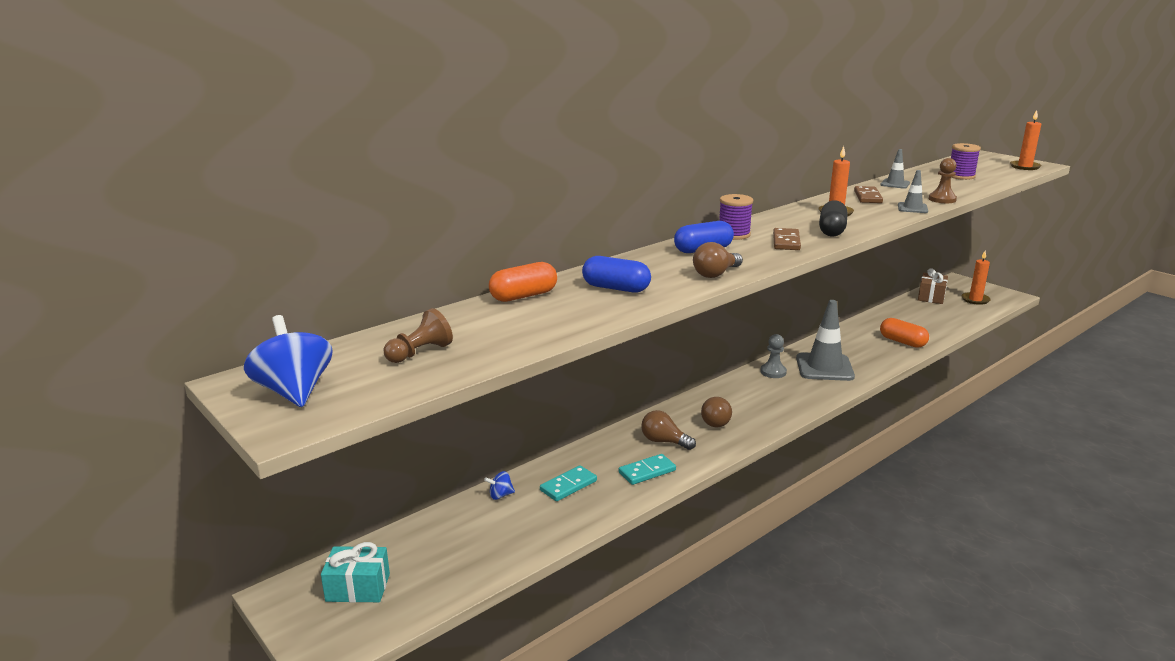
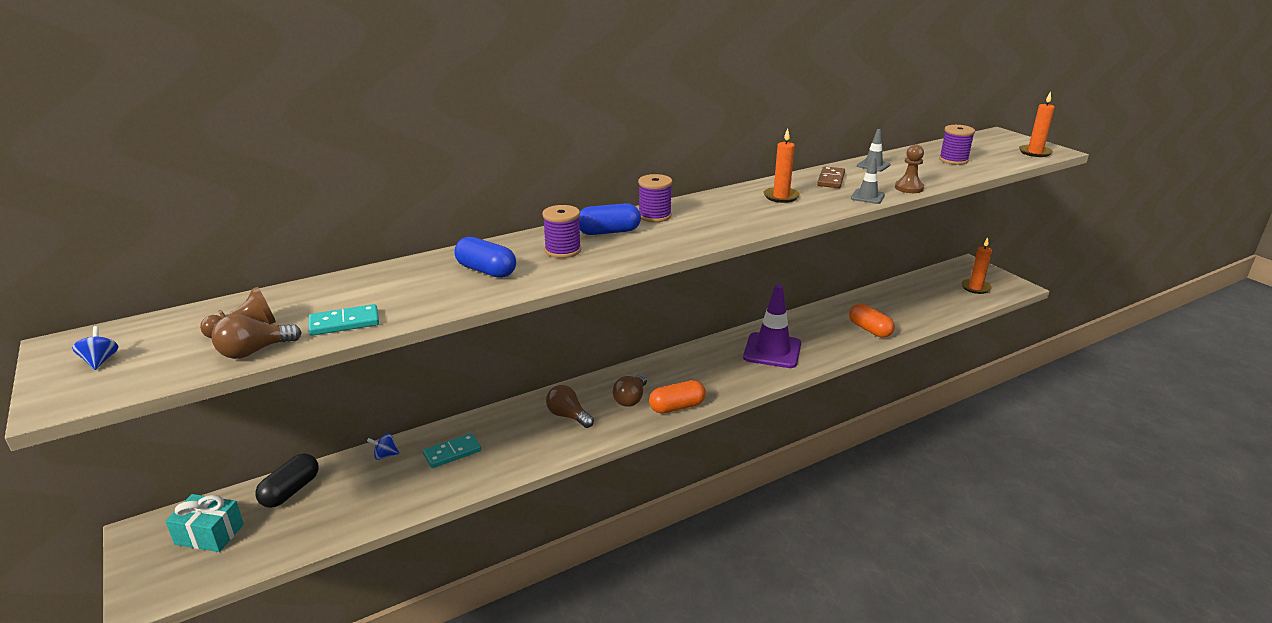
camera: 10 degrees right, 5 degrees up
(294, 392) = (100, 361): blue spinning top -> blue spinning top, size x0.48
(524, 296) = (392, 272): orange capsule -> orange capsule (677, 407)
(647, 471) = (534, 446): turquoise domino -> turquoise domino (344, 323)
(674, 267) = (563, 250): none -> purple spool
(716, 274) = (597, 262): brown light bulb -> brown light bulb (254, 351)
(773, 372) = (717, 351): grey pawn -> none
(786, 242) = (700, 228): brown domino -> none
(824, 367) = (772, 351): grey traffic cone -> purple traffic cone
(831, 230) = (759, 218): black capsule -> black capsule (290, 491)
(931, 297) = (929, 280): brown gift -> none

